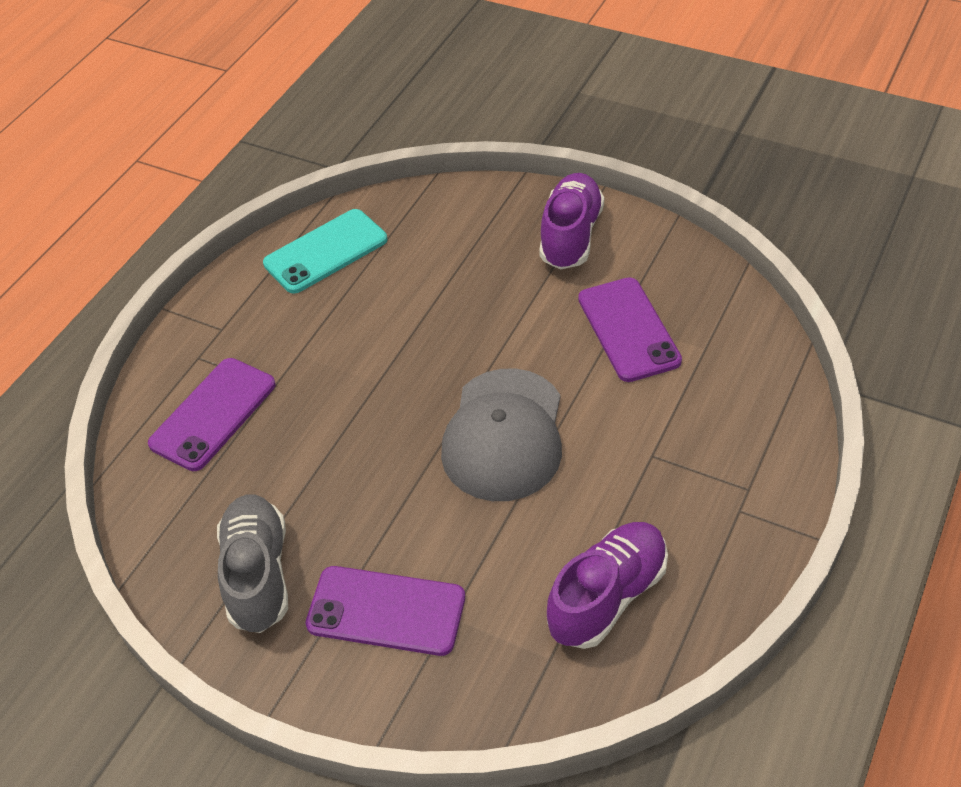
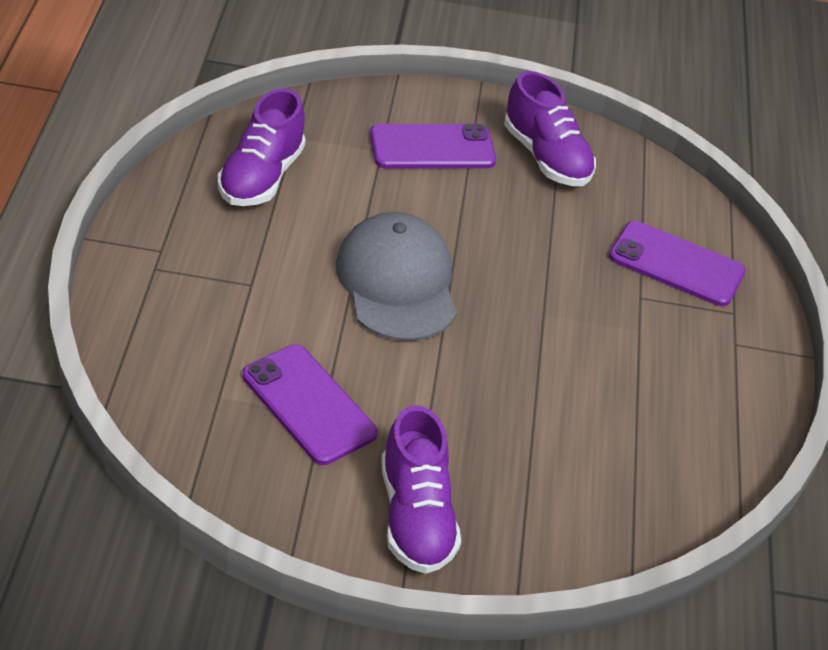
camera: 150 degrees right, 5 degrees down
(213, 414) = (676, 264): purple phone -> purple phone turned 75 degrees counterclockwise
(258, 574) = (546, 157): grey shoe -> purple shoe
(325, 251) = (693, 448): turquoise phone -> none

